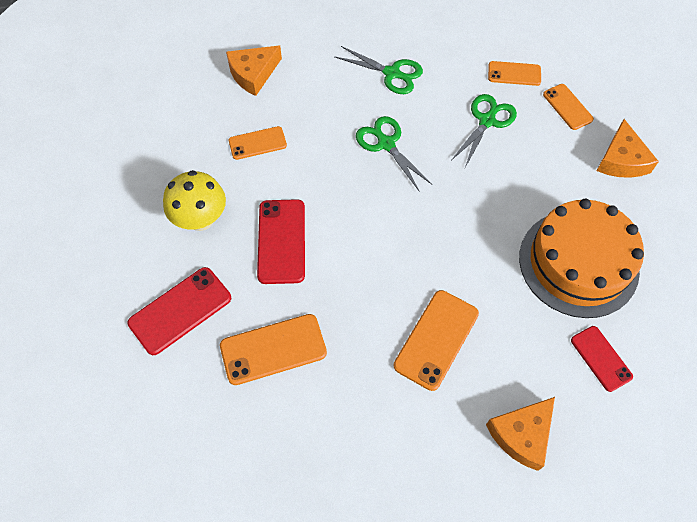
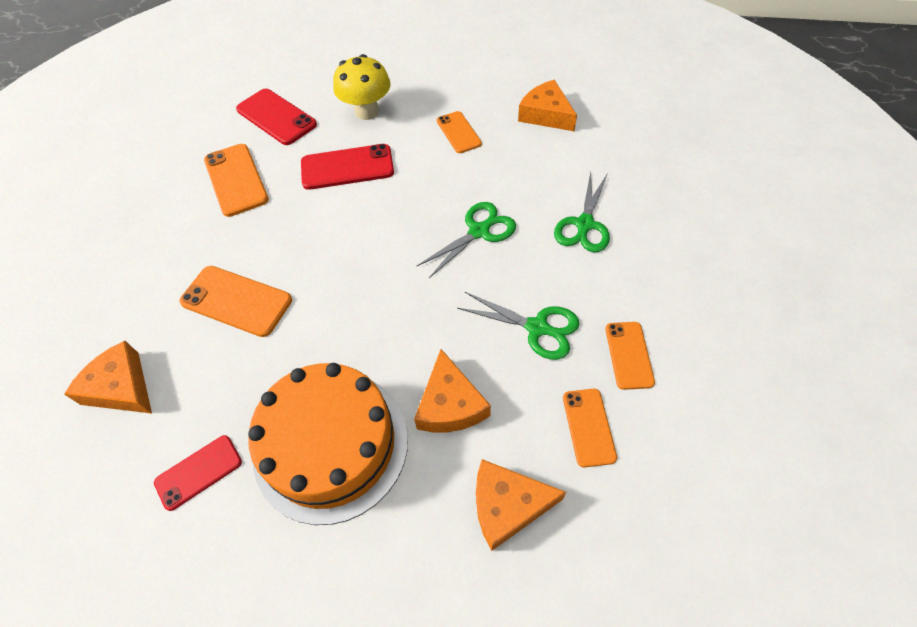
camera: 85 degrees right, 5 degrees down
(548, 183) = (450, 404): none -> orange cheese
(567, 107) = (588, 427): orange phone -> orange phone turned 60 degrees counterclockwise

